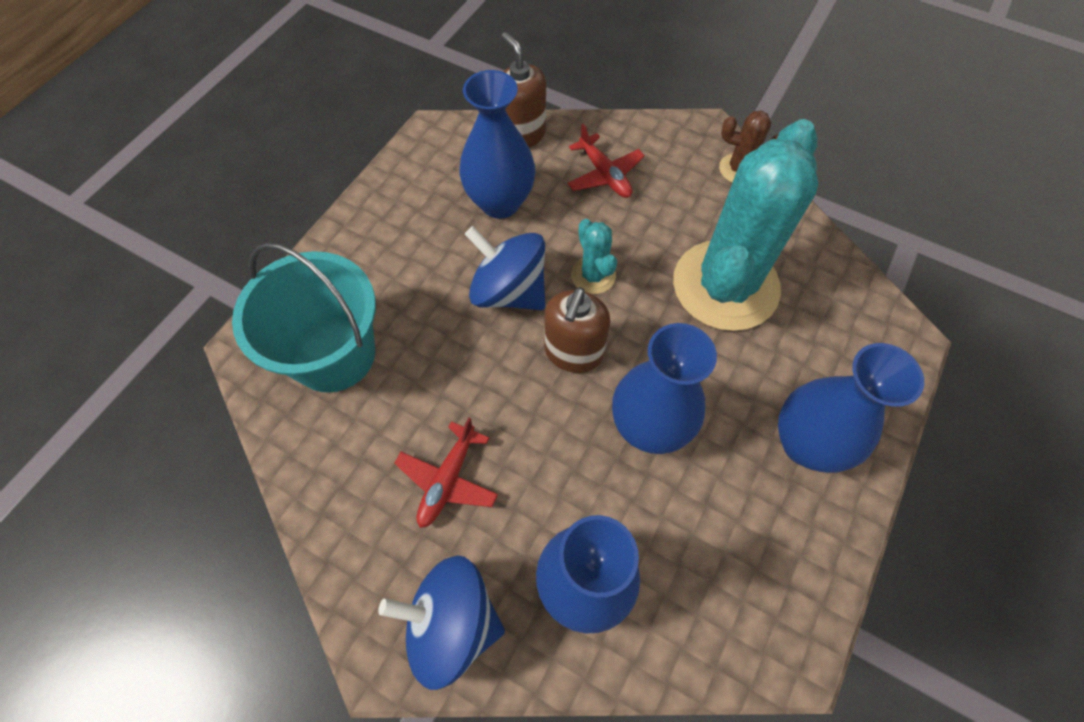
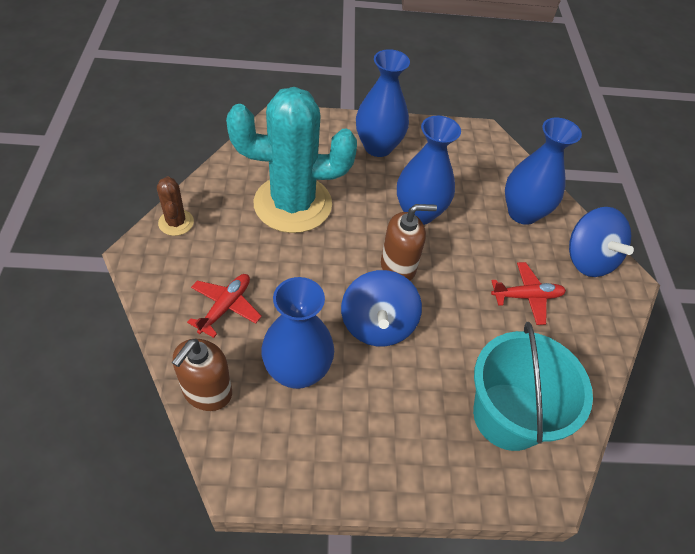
camera: 125 degrees left, 10 degrees down
(593, 275) = (330, 278): turquoise cactus -> none

